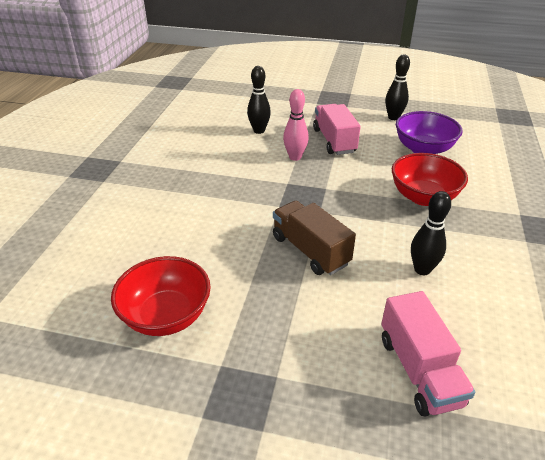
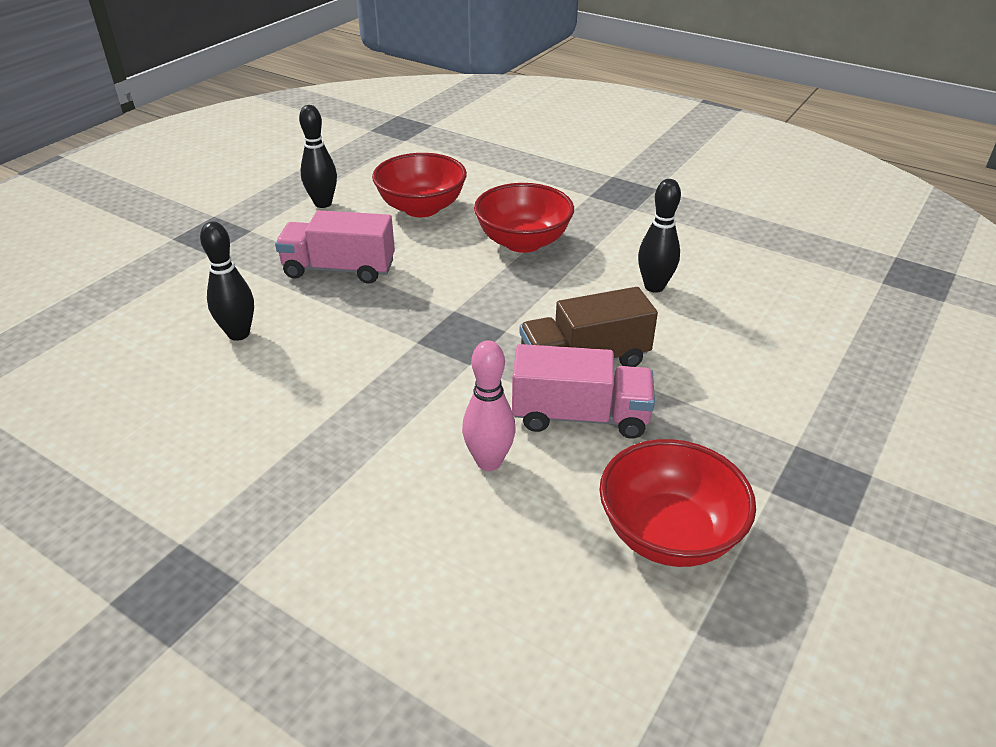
camera: 70 degrees left, 0 degrees up
(295, 157) = (353, 317): pink bowling pin -> pink bowling pin (489, 462)
(419, 370) = (801, 338): pink truck -> pink truck (580, 416)
(423, 149) = (421, 208): purple bowl -> red bowl

